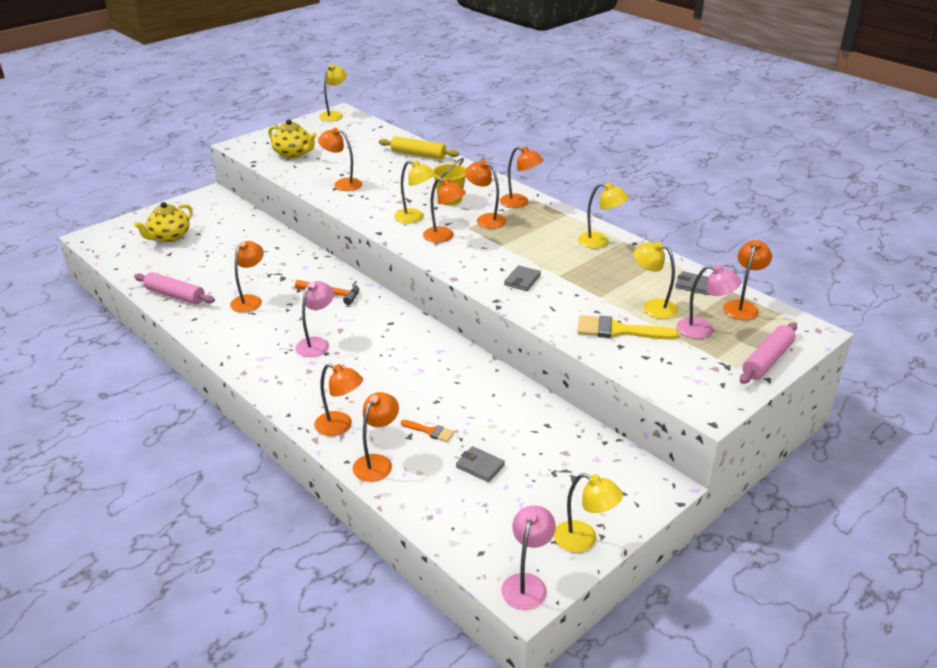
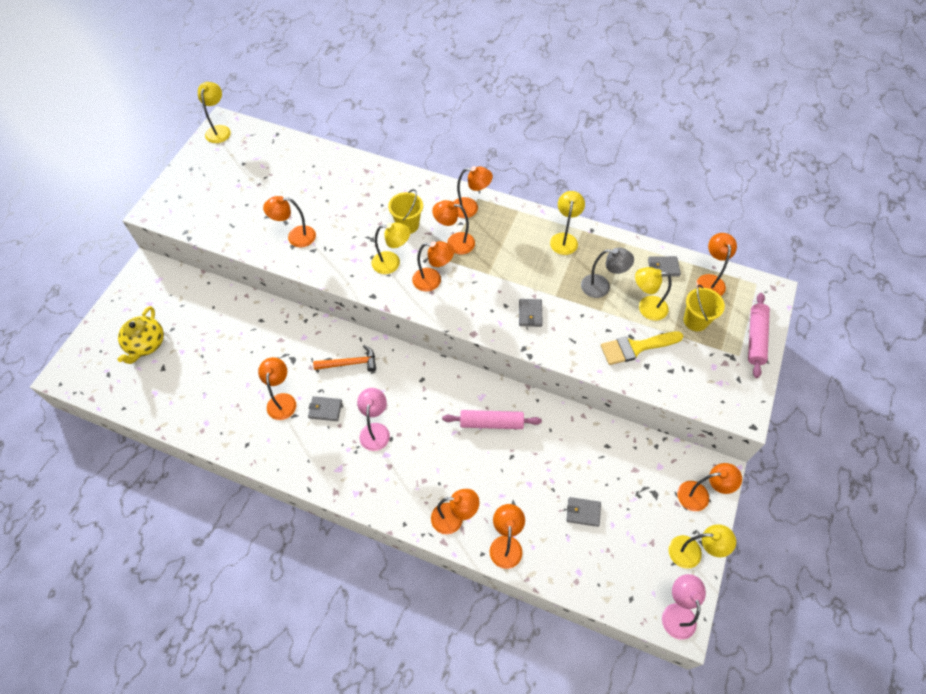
camera: 25 degrees left, 25 degrees up
(175, 295) = (208, 421): pink rolling pin -> pink rolling pin (491, 423)
(283, 317) = (325, 409): none -> grey wallet
(293, 153) = (218, 206): yellow teapot -> none
(418, 154) = (340, 167): yellow rolling pin -> none
(430, 431) = (526, 492): orange brush -> none
(600, 242) = (564, 239): yellow lamp -> yellow lamp turned 75 degrees counterclockwise
(614, 281) = (602, 287): none -> grey lamp
(628, 497) = (700, 495): none -> orange lamp
(703, 330) = (695, 321): pink lamp -> yellow bucket

